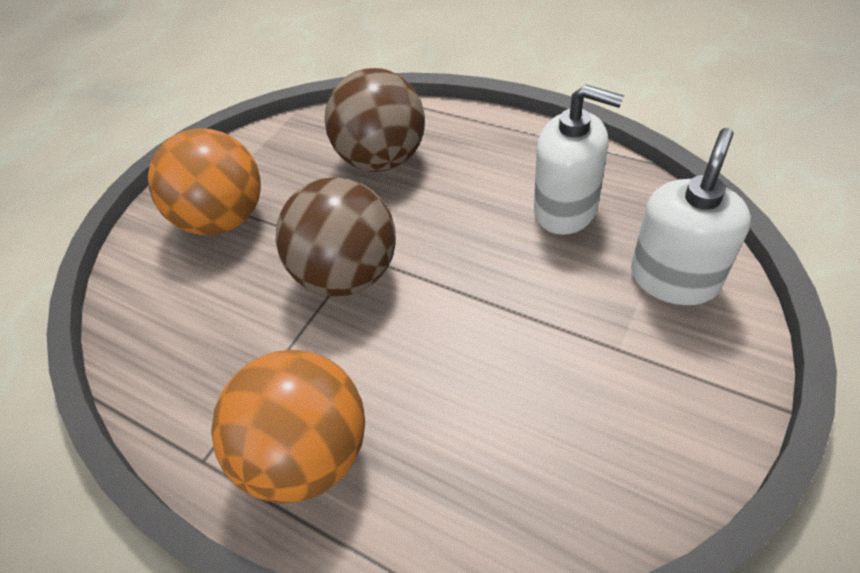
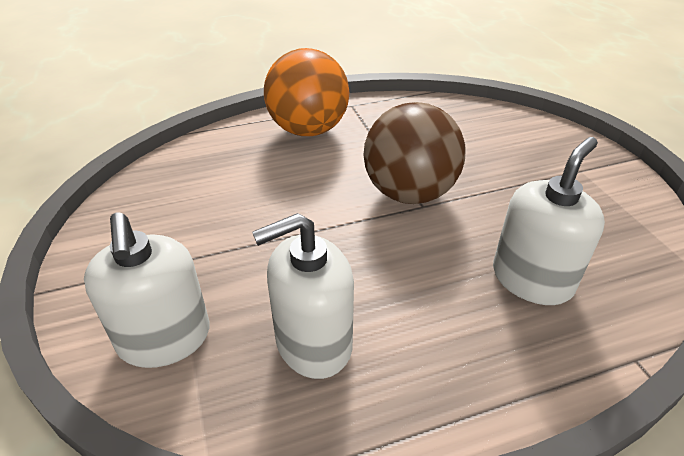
camera: 125 degrees right, 10 degrees down
(226, 219) = (542, 169): orange ball -> none
(383, 159) = (532, 279): brown ball -> white soap dispenser

